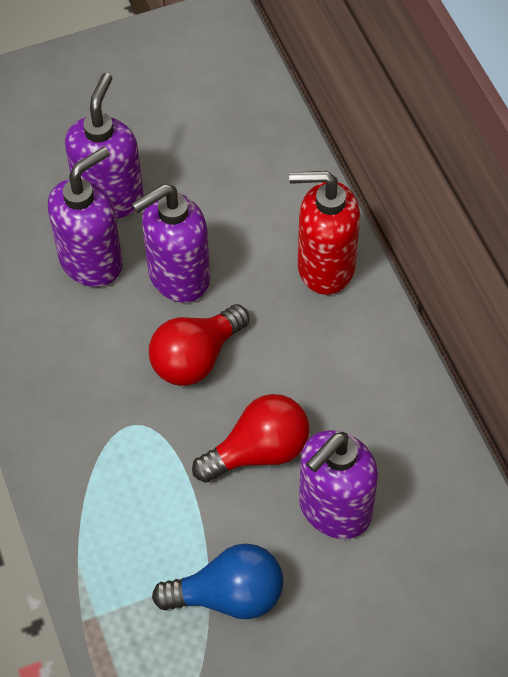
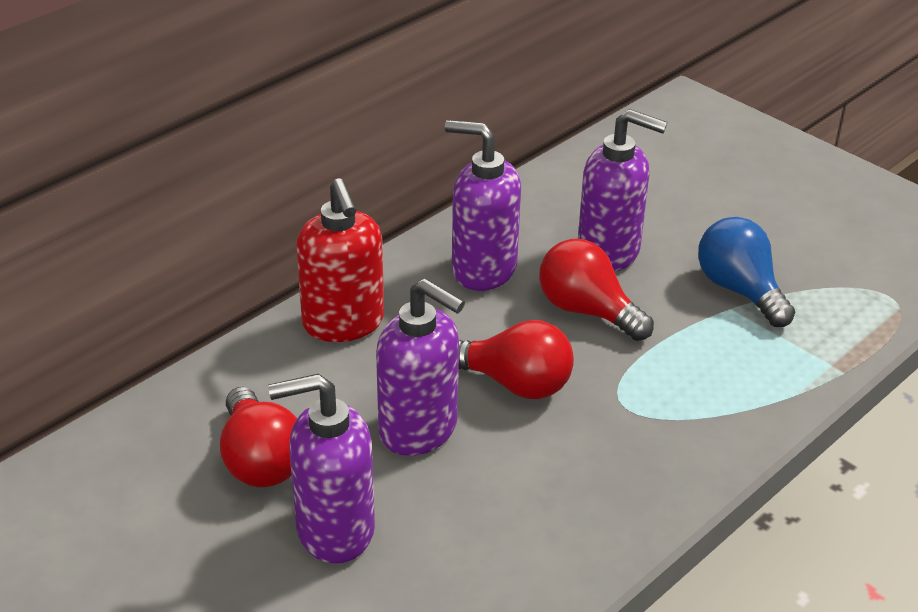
camera: 115 degrees left, 20 degrees down
(91, 261) = (440, 512): purple soap dispenser -> purple soap dispenser (483, 269)
(197, 174) = (260, 460): none -> red light bulb

